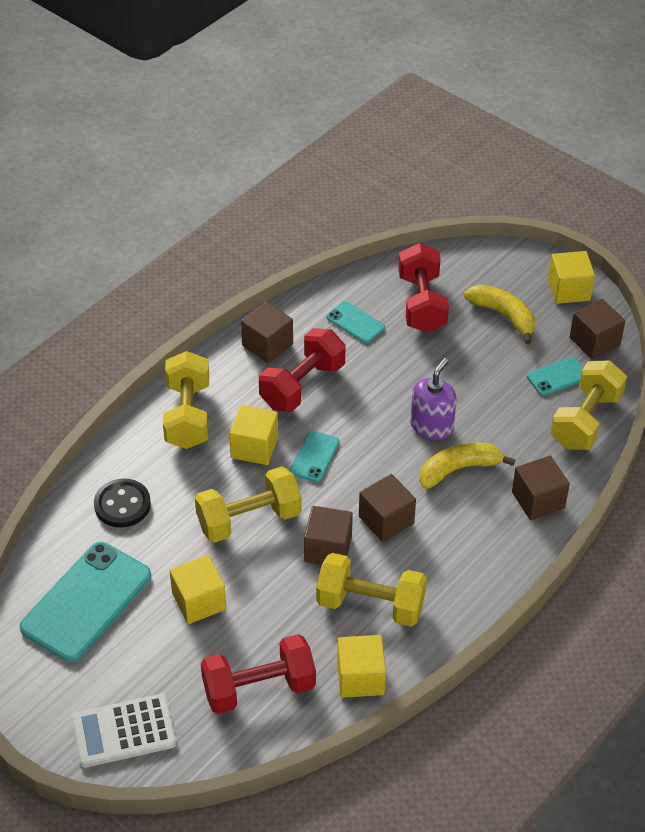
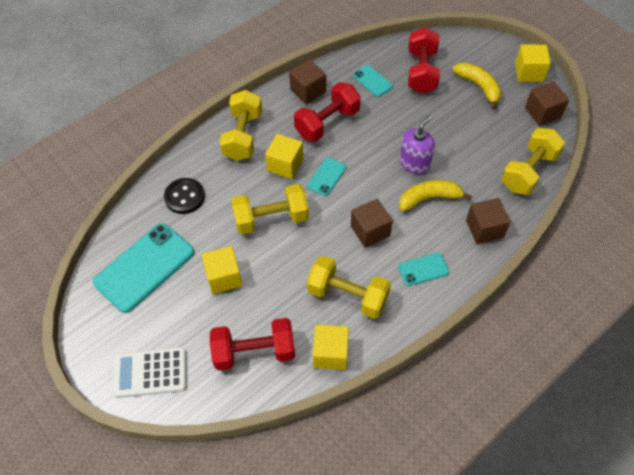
camera: 10 degrees right, 10 degrees up
(328, 549) = (324, 248): brown cube -> none
(557, 376) = (512, 136): turquoise phone -> turquoise phone (423, 269)

